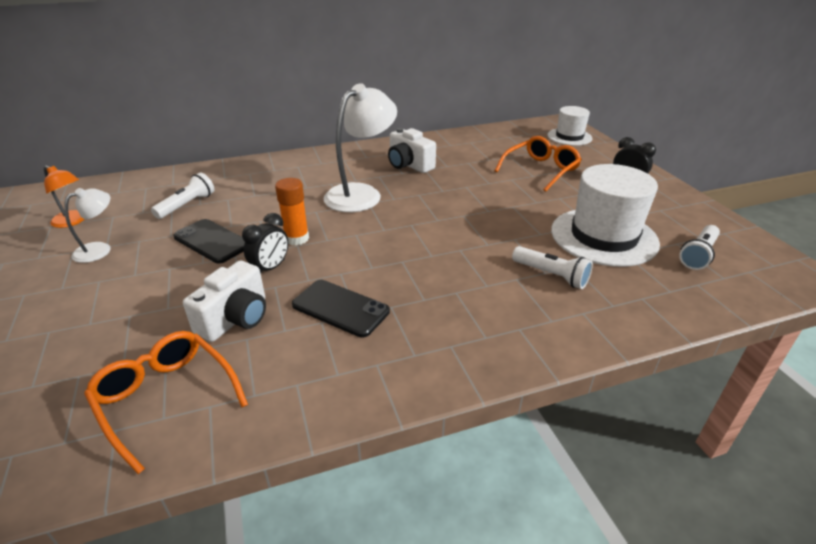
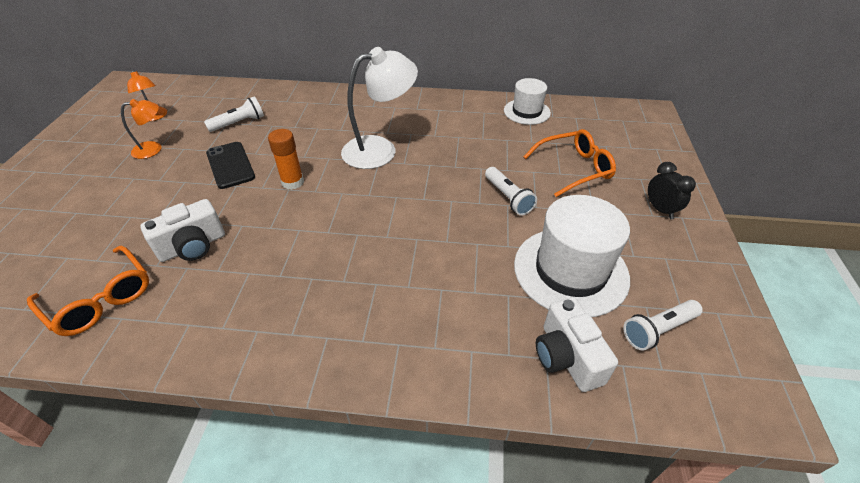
camera: 25 degrees right, 10 degrees up
(100, 249) = (153, 149): white lamp -> orange lamp
(166, 398) = (101, 299): orange glasses -> orange glasses turned 150 degrees clockwise
(270, 268) = (252, 206): black clock -> none
(340, 308) = (272, 265): black phone -> none
(409, 165) = (447, 128): white camera -> white camera (566, 357)
(551, 275) = (477, 298): white flashlight -> white flashlight (508, 198)
(569, 137) = (643, 133): white hat -> white hat (526, 112)

